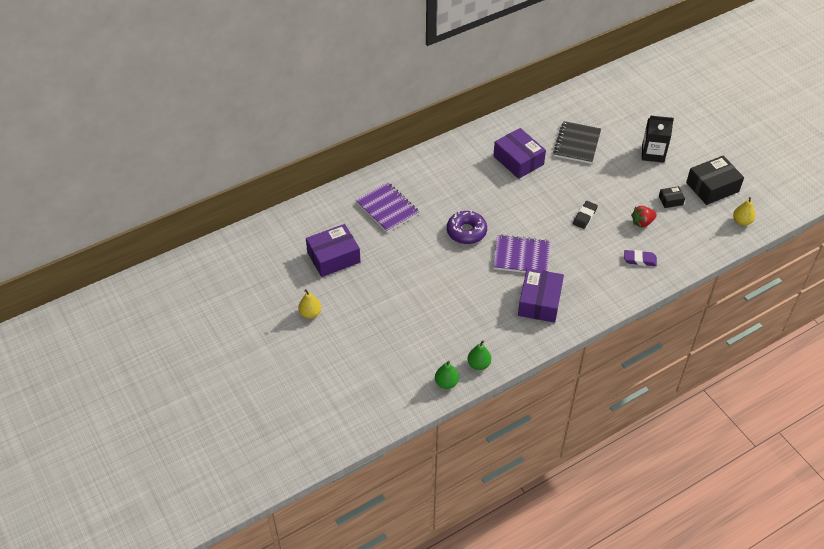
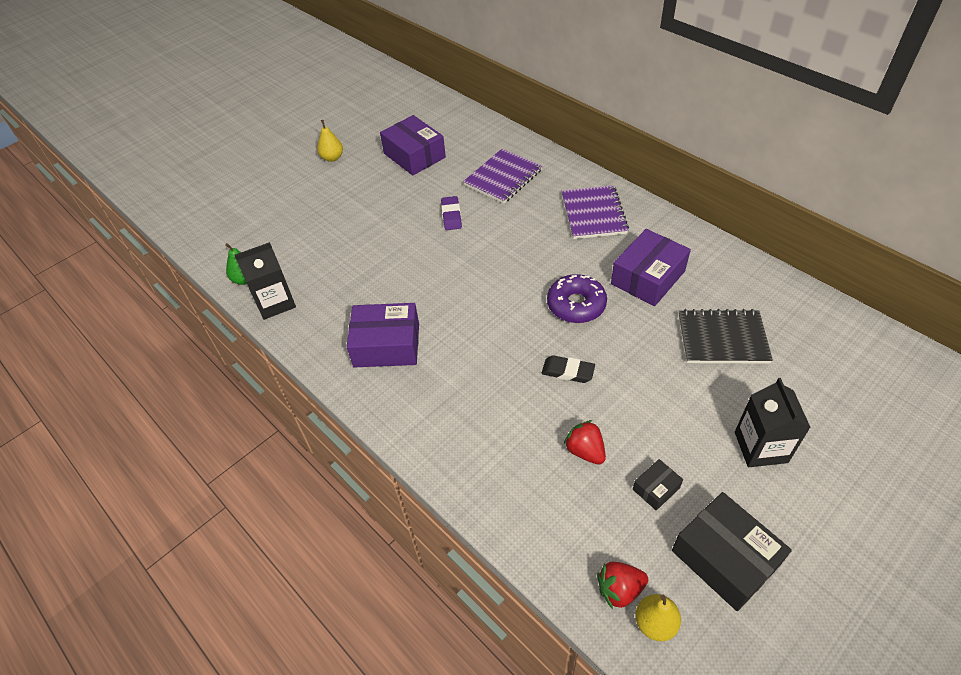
camera: 80 degrees right, 0 degrees up
(466, 232) = (490, 251): purple donut -> purple donut (576, 305)
(478, 364) = (275, 302): green pear -> black carton
(521, 256) = (464, 312): purple notebook -> purple notebook (593, 214)
(640, 260) = (500, 457): purple eraser -> purple eraser (451, 215)
(670, 200) = (656, 488): black box -> black box turned 75 degrees clockwise
(724, 229) = (619, 589): none -> red strawberry

